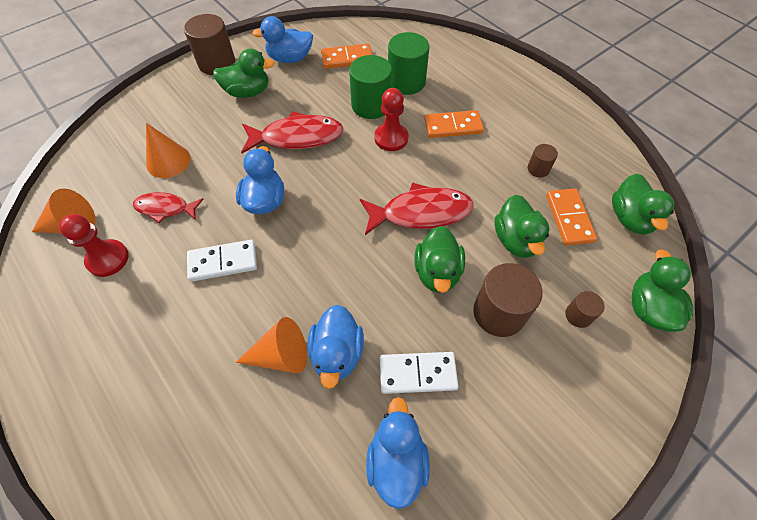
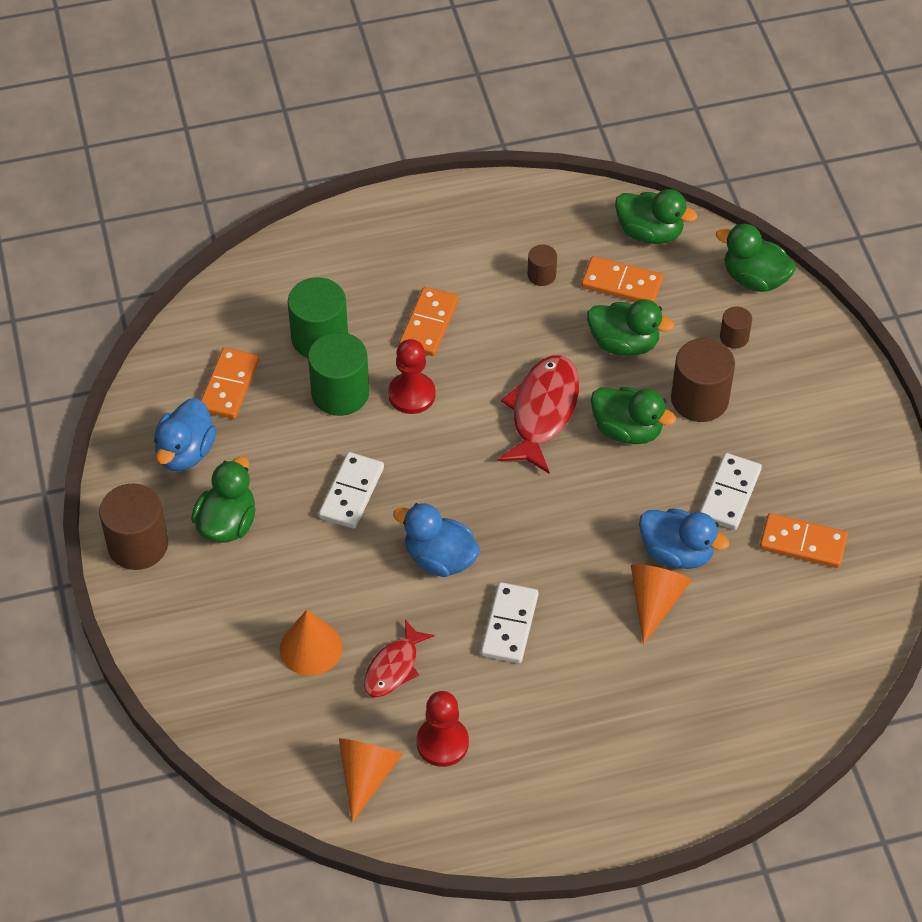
camera: 65 degrees left, 5 degrees down
(297, 137) = (351, 492): red fish -> white domino
(396, 461) = (803, 543): blue duck -> orange domino

